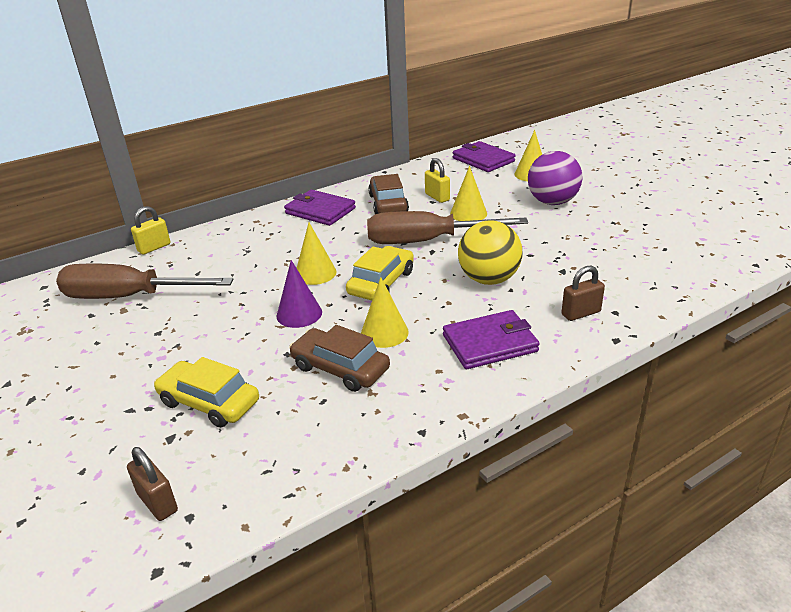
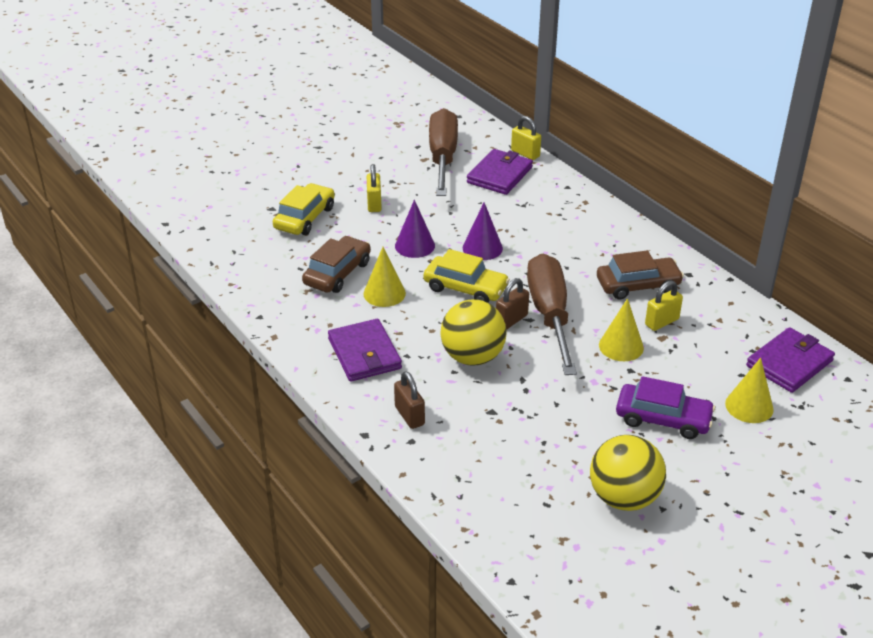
camera: 85 degrees right, 5 degrees up
(157, 502) = (215, 214): brown padlock -> brown padlock (511, 320)
(202, 344) = (374, 204): none -> yellow padlock
(315, 273) = (482, 248): yellow cone -> purple cone
(320, 211) = (613, 239): purple wallet -> purple wallet (500, 175)
(552, 202) = (663, 419): purple ball -> purple car
(643, 219) = (624, 498): none -> yellow ball

